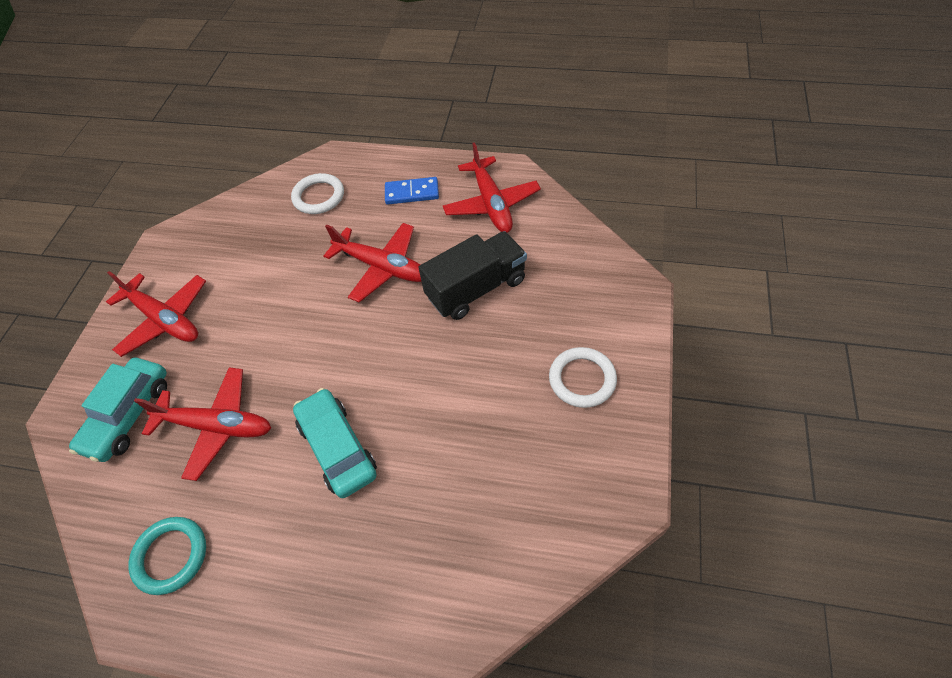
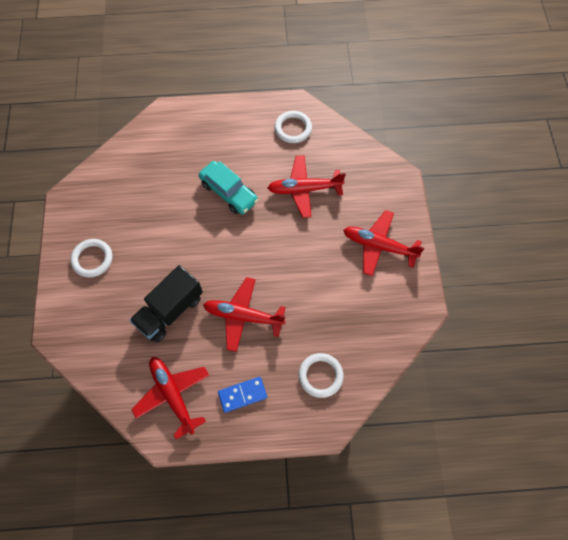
camera: 160 degrees right, 10 degrees up
(128, 415) = (361, 185): turquoise car -> none
(171, 556) = (293, 128): turquoise ring -> white ring

